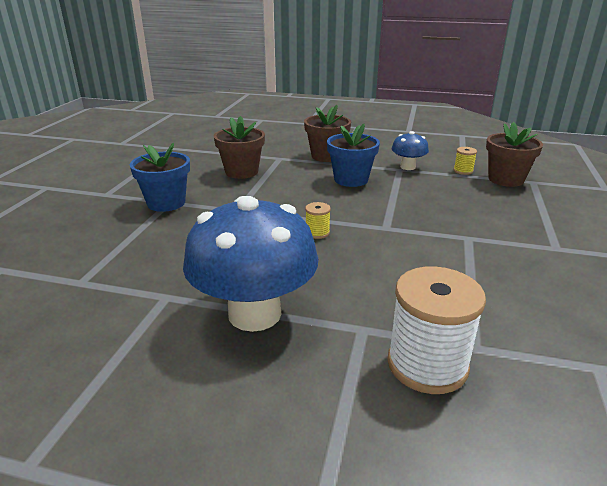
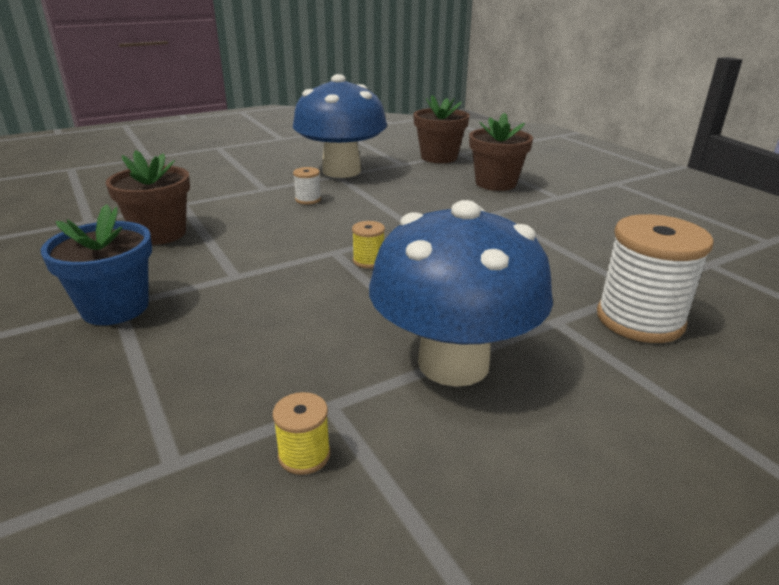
camera: 45 degrees left, 0 degrees up
(326, 156) = (238, 185): brown flower pot -> brown flower pot (495, 183)
(351, 179) = (308, 200): blue flower pot -> white spool
(408, 167) = (341, 171): blue mushroom -> blue mushroom, size x2.08
(463, 171) = (395, 160): yellow spool -> yellow spool (304, 455)

